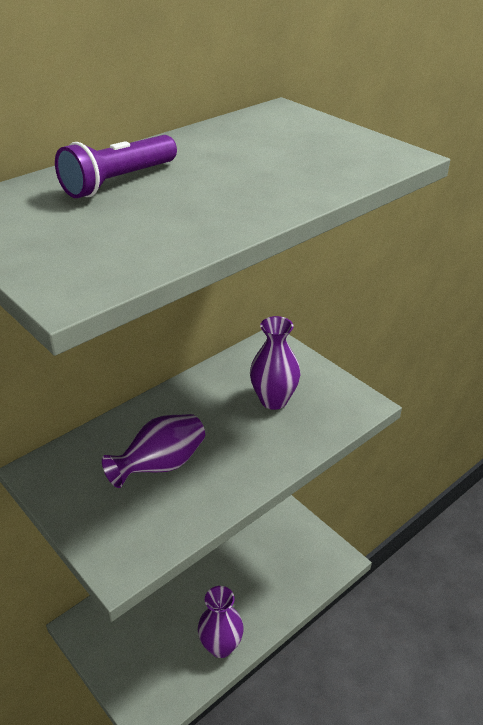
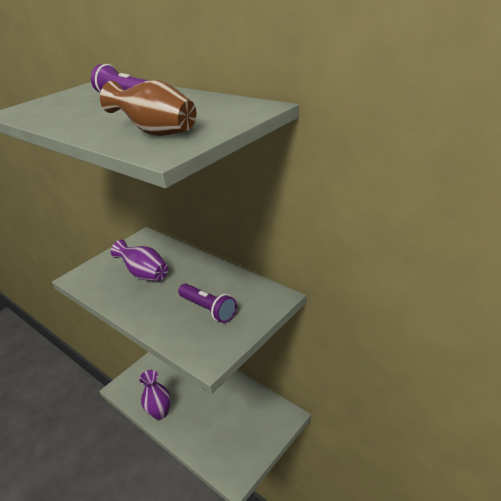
camera: 85 degrees right, 5 degrees down
(273, 400) = (208, 309): purple vase -> purple flashlight
(328, 159) = (156, 132): none -> brown vase

